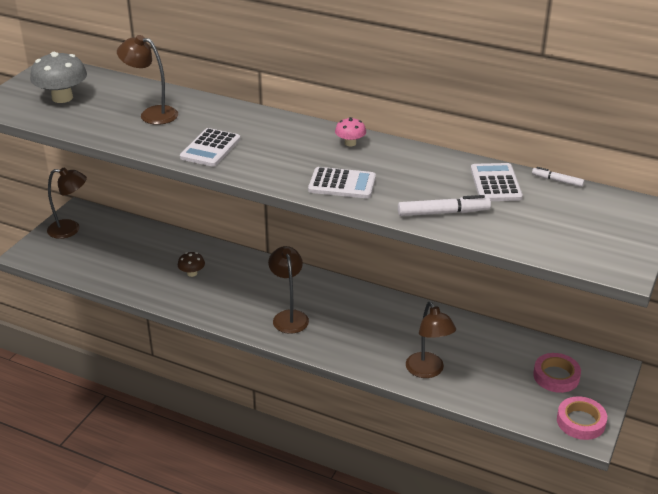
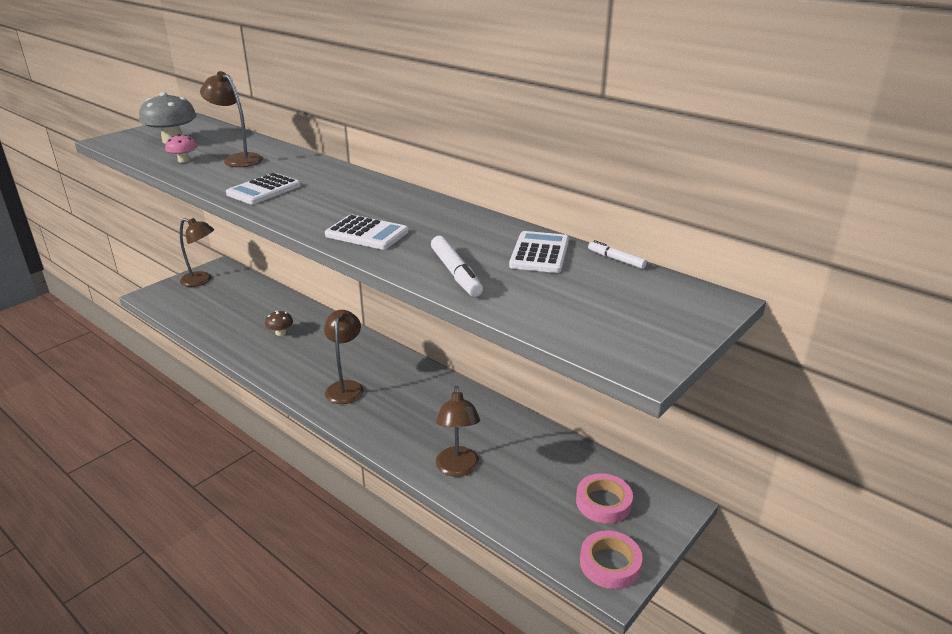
camera: 15 degrees right, 5 degrees down
(350, 143) = (408, 200): pink mushroom -> pink mushroom (184, 160)
(443, 212) = (456, 273): white marker -> white marker turned 60 degrees clockwise

